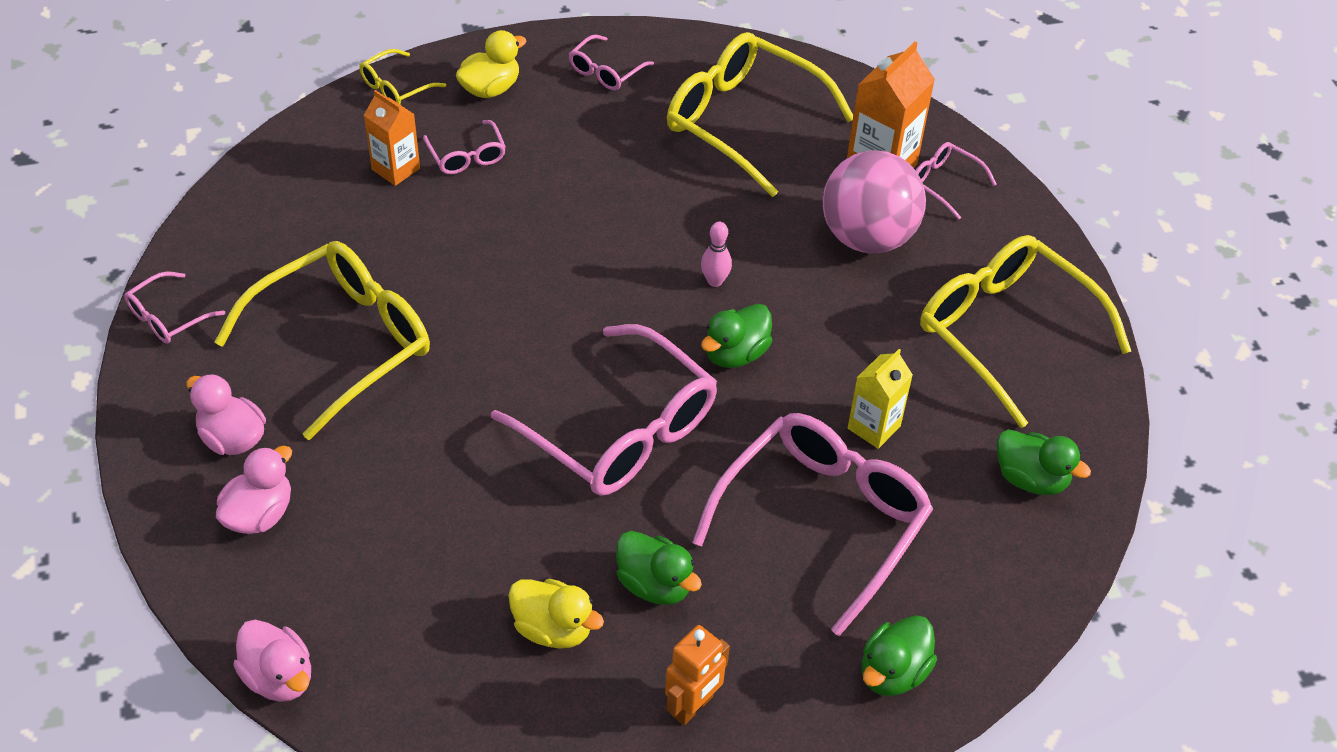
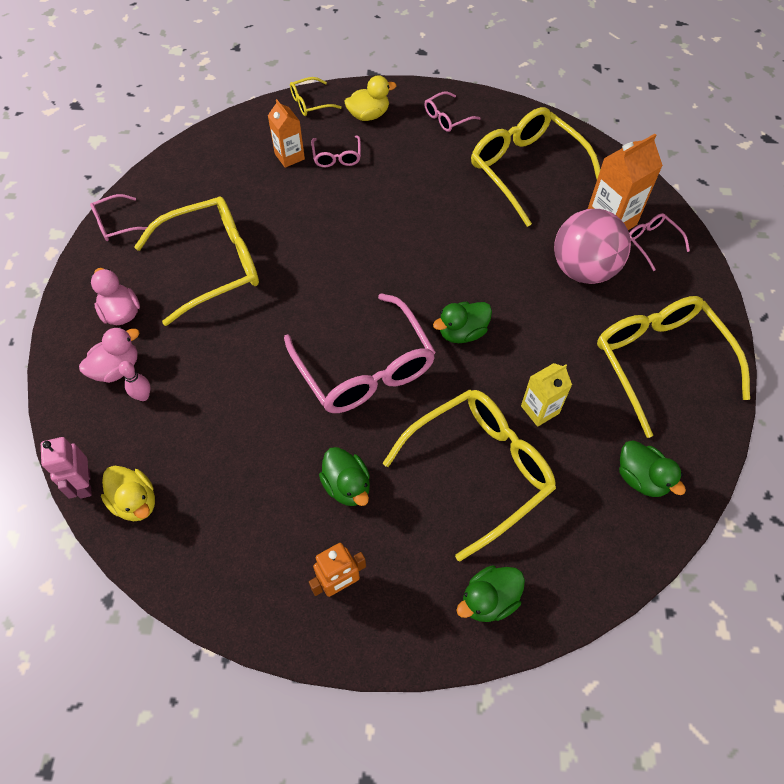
camera: 20 degrees right, 10 degrees up
(279, 677) = (84, 484): pink duck -> pink robot
(553, 628) = (268, 499): yellow duck -> yellow duck (135, 502)
(715, 281) = (467, 277): pink bowling pin -> pink bowling pin (143, 396)
(822, 520) = (479, 470): pink glasses -> yellow glasses

